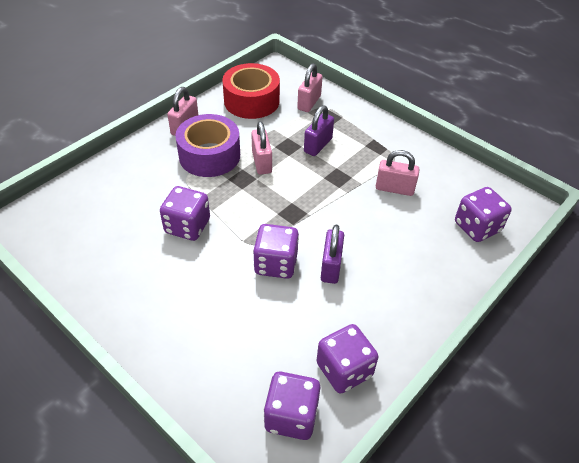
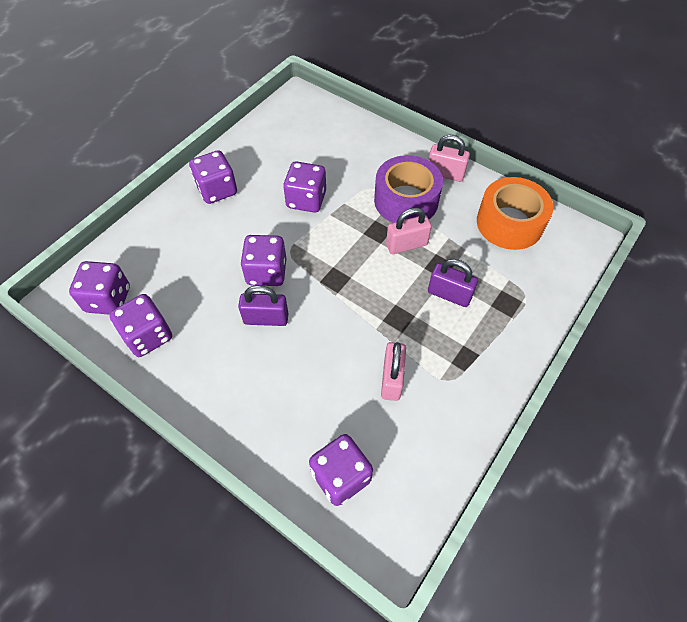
camera: 85 degrees right, 10 degrees up
(147, 305) = (217, 190): none -> purple dice
(251, 101) = (509, 223): red tape -> orange tape
(309, 102) = (528, 279): pink padlock -> none

